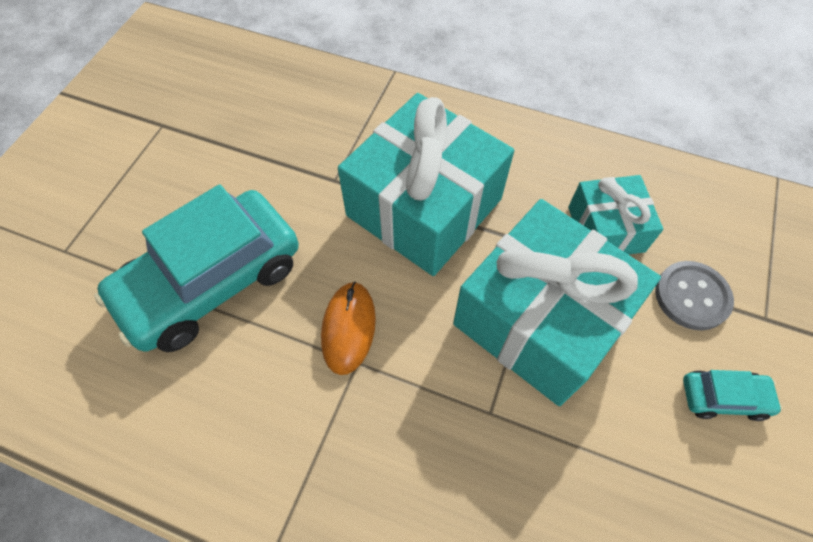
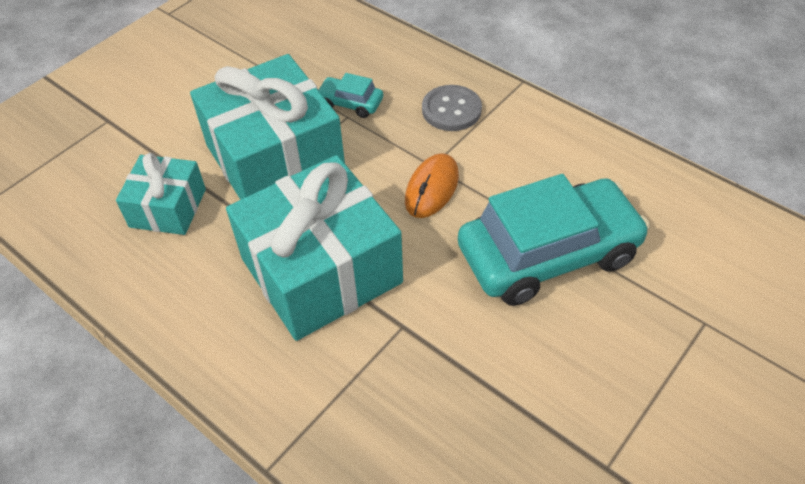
camera: 160 degrees left, 10 degrees down
(691, 296) = (146, 145): grey button -> grey button (451, 110)
(723, 397) = (184, 89): turquoise car -> turquoise car (350, 103)

